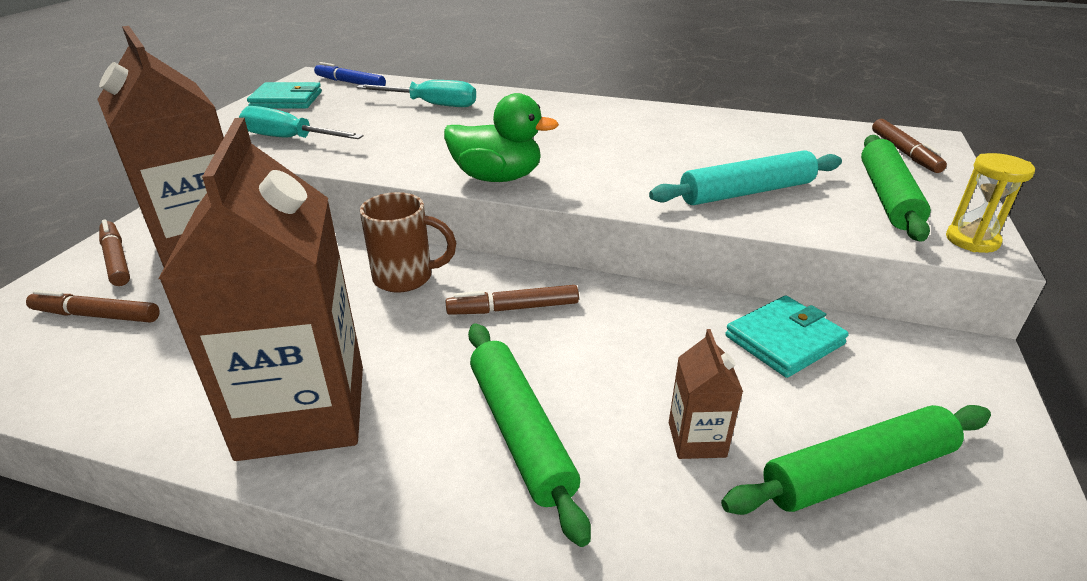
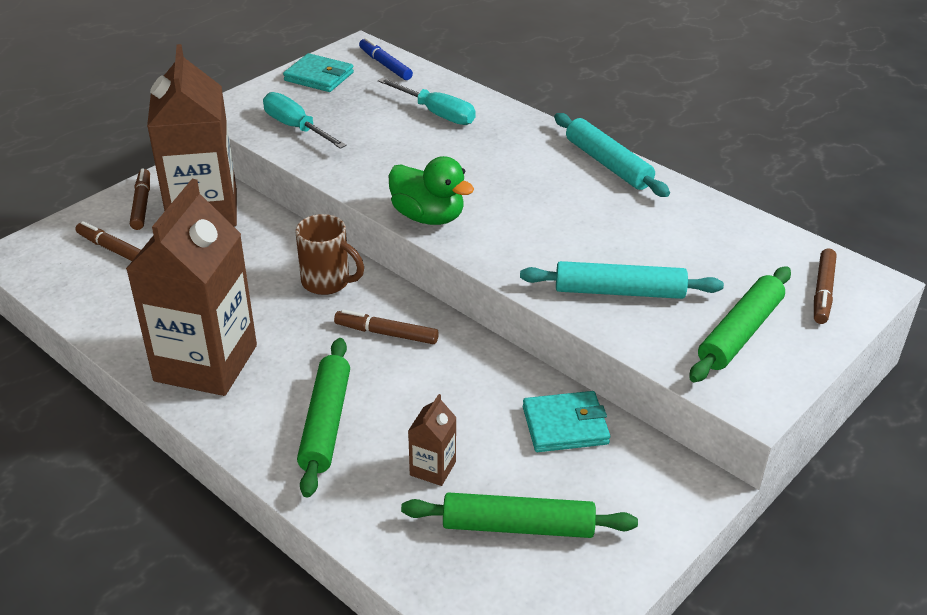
camera: 25 degrees right, 5 degrees up
(624, 109) = (607, 164): none -> turquoise rolling pin
(972, 240) = (756, 395): yellow hourglass -> none

